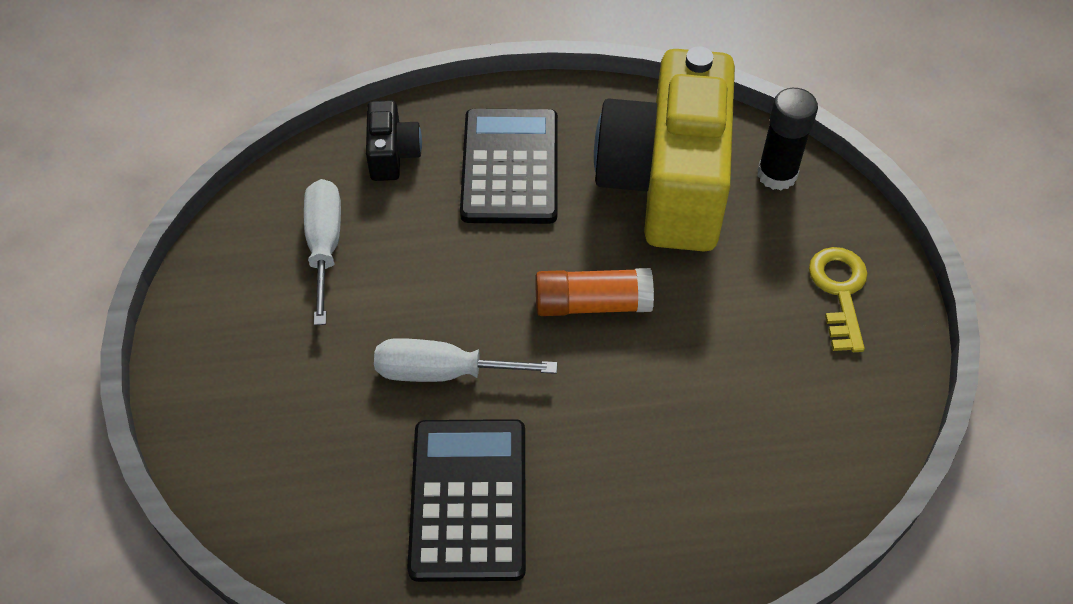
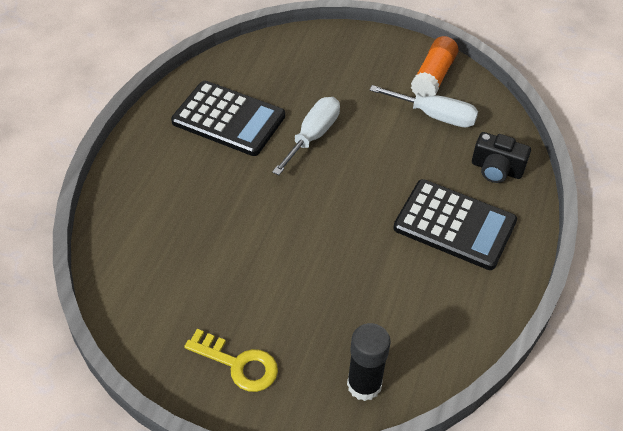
camera: 115 degrees right, 5 degrees down
(592, 304) = (316, 221): orange glue stick -> orange glue stick (433, 77)
(666, 182) = (394, 308): yellow camera -> none

